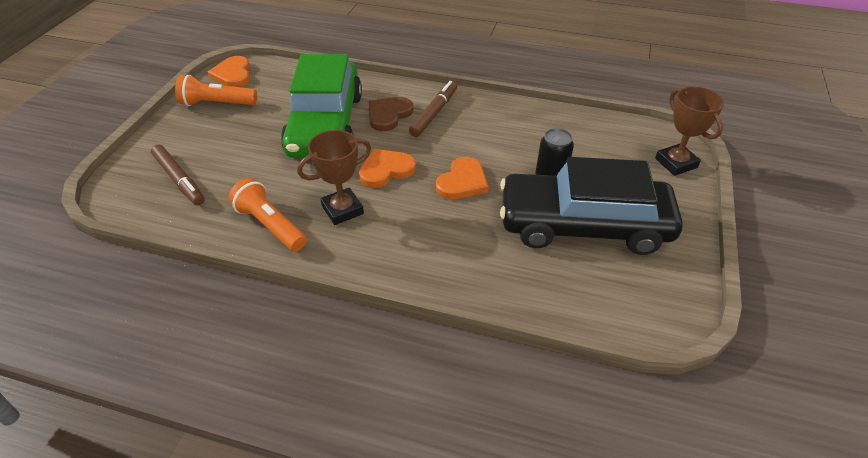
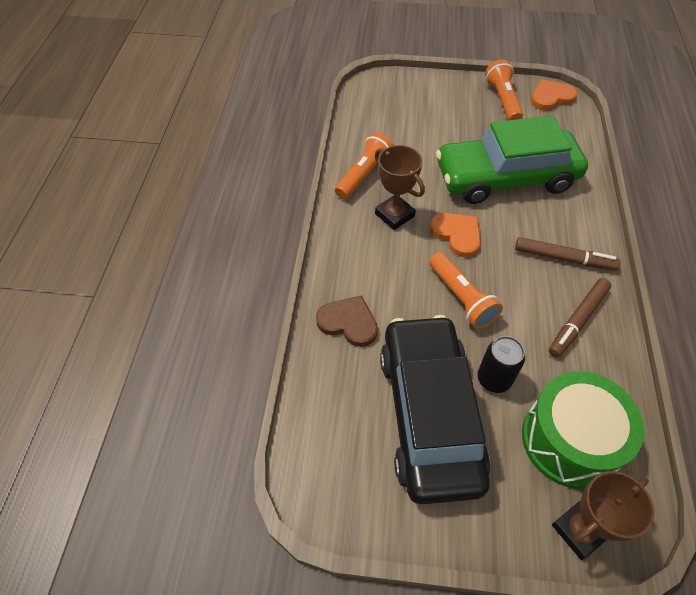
camera: 80 degrees right, 10 degrees up
(179, 179) = (399, 110): brown marker -> brown marker (578, 320)
(388, 115) = (543, 221): brown heart -> brown heart (348, 322)
(462, 182) = (461, 298): orange heart -> orange flashlight
(606, 151) = (570, 440): none -> green drum

